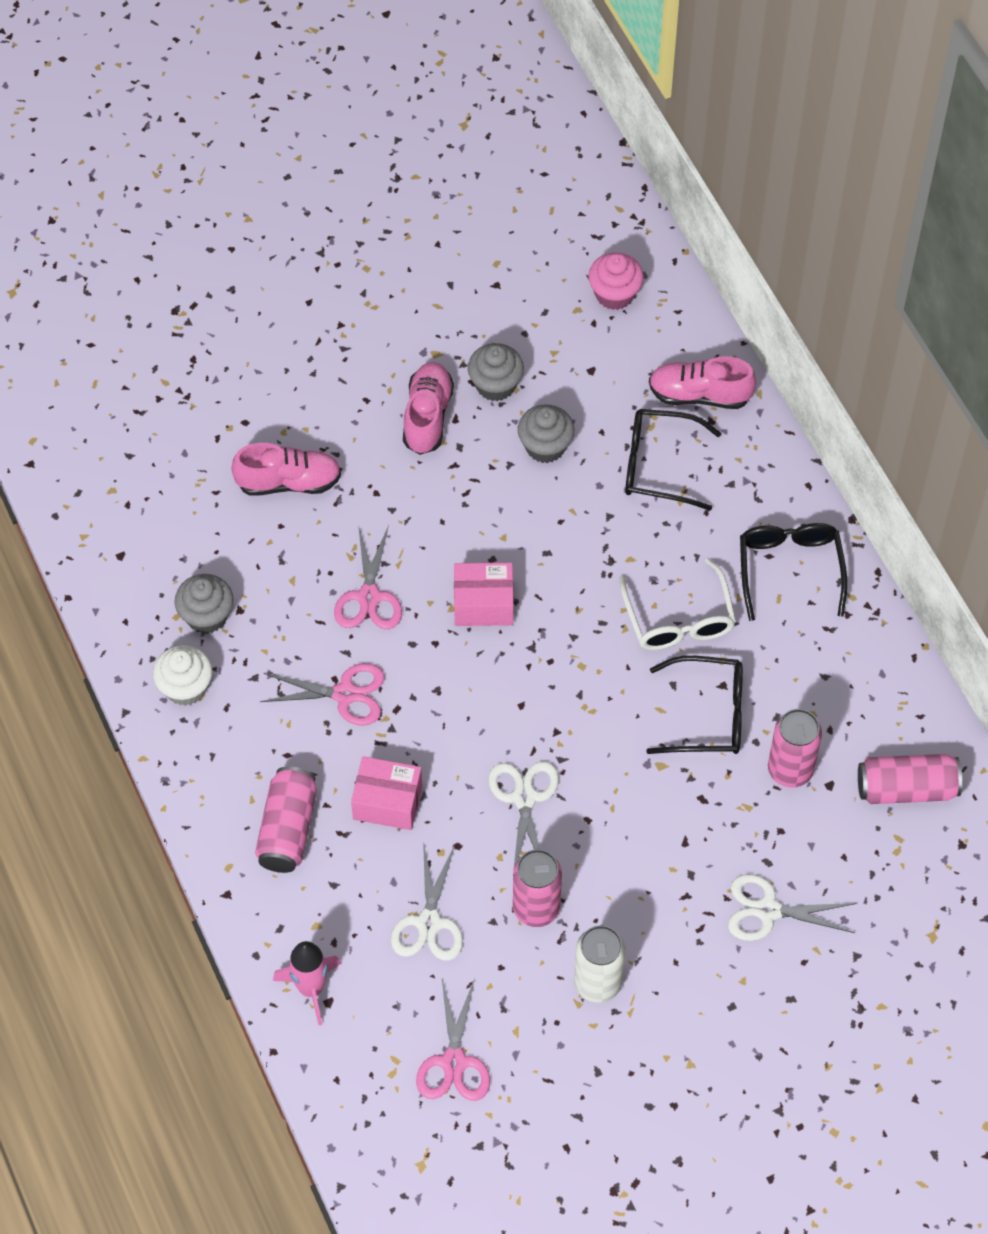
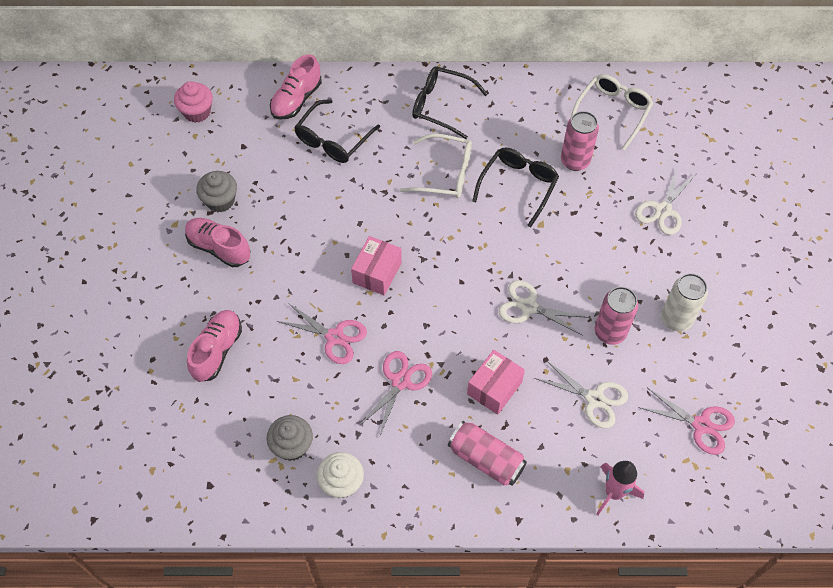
camera: 65 degrees left, 0 degrees up
(545, 446) = (282, 192): grey cupcake -> none
(906, 788) = (613, 112): pink can -> white glasses

